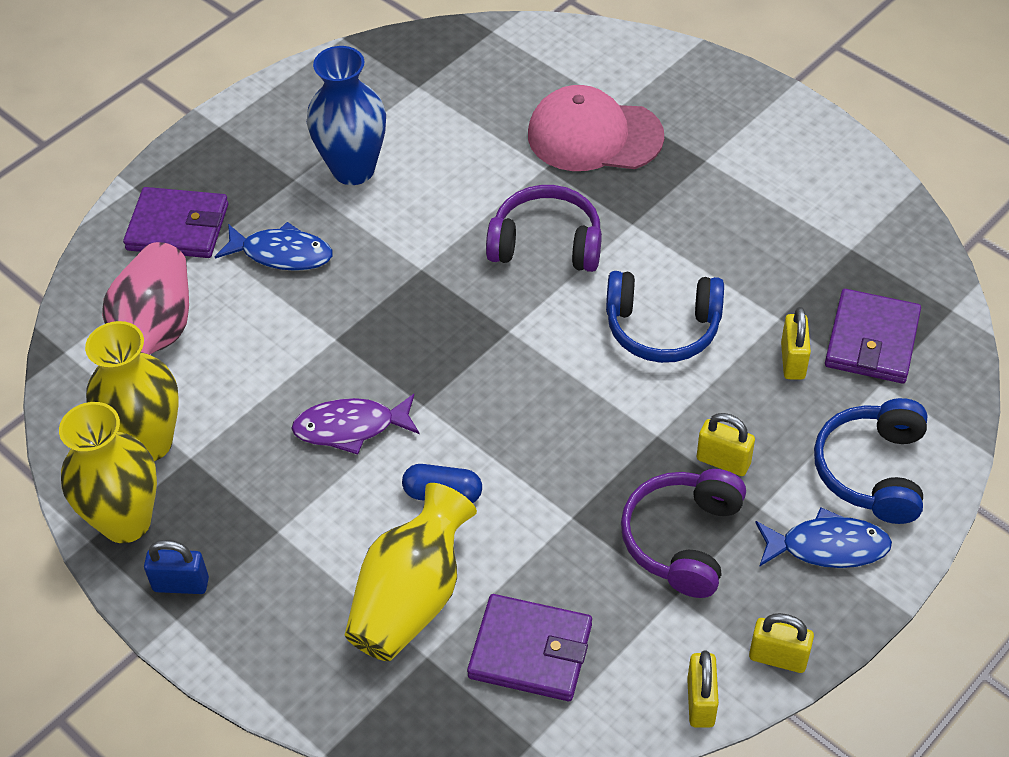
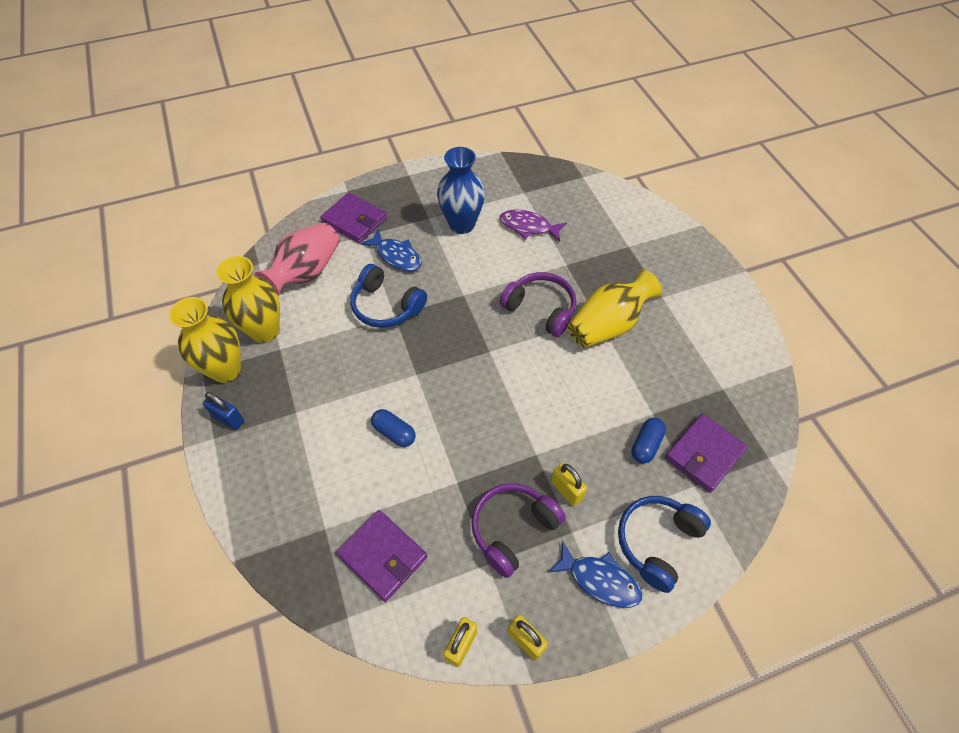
camera: 25 degrees right, 5 degrees up
(350, 428) = (370, 370): purple fish -> purple fish (528, 227)
(411, 598) = (339, 488): yellow vase -> yellow vase (608, 325)
(594, 136) = (605, 257): pink cap -> none
(662, 328) = (578, 388): blue headphones -> blue headphones (386, 306)
(793, 361) = (646, 445): yellow padlock -> blue capsule

